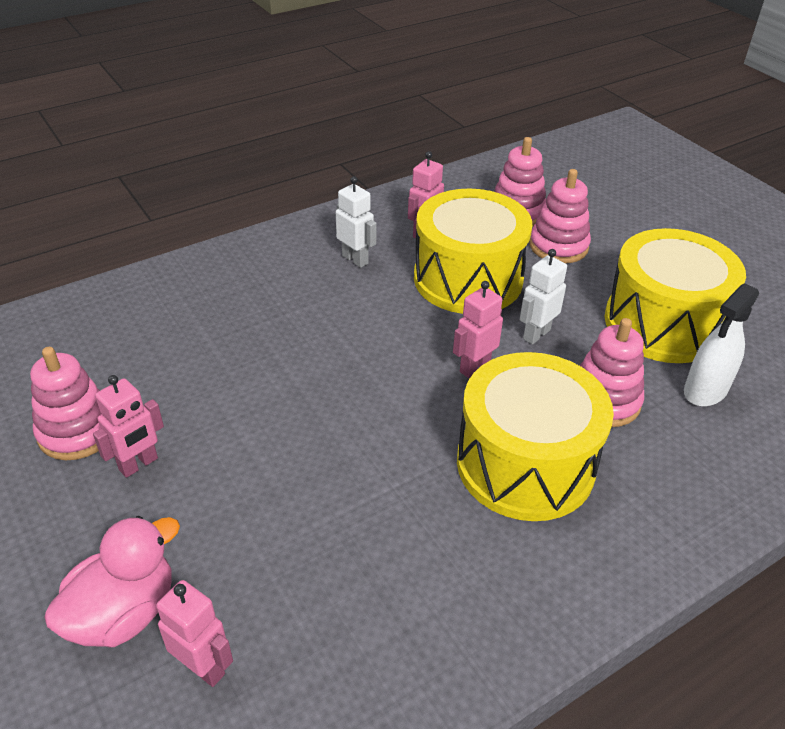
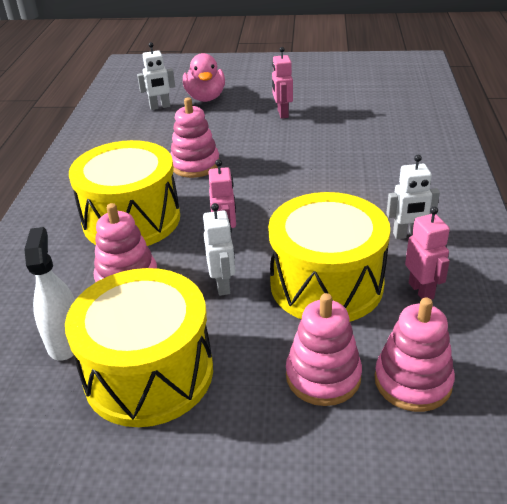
camera: 130 degrees right, 5 degrees down
(77, 431) = (324, 104): pink stacking toy -> pink stacking toy (195, 165)
(203, 667) = (160, 107): pink robot -> white robot

